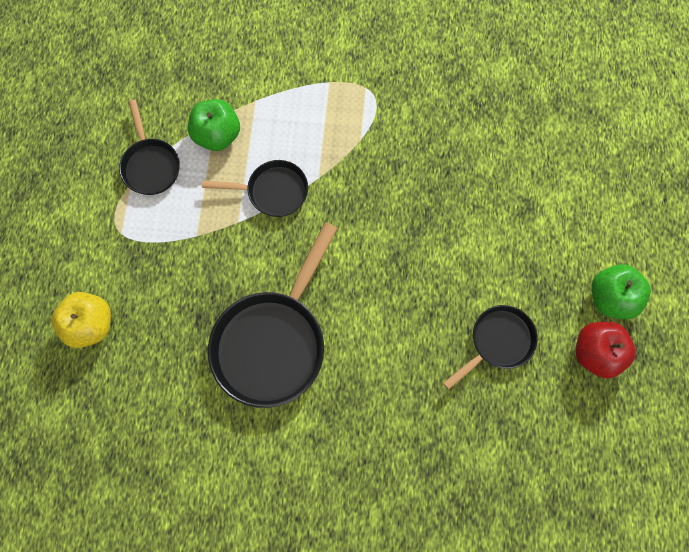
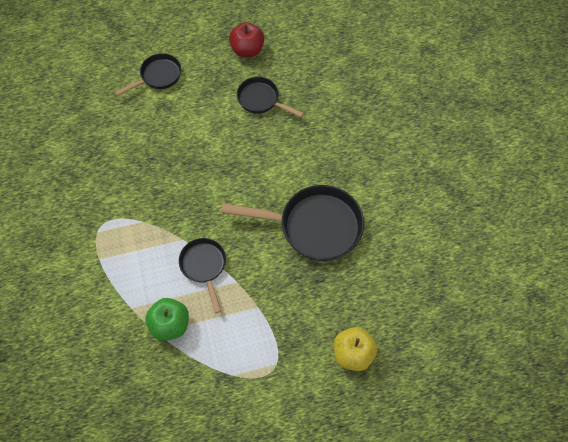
camera: 110 degrees left, 10 degrees down
(151, 165) = (212, 366): black pan -> black pan (158, 76)
(610, 297) = (209, 50): green apple -> none

